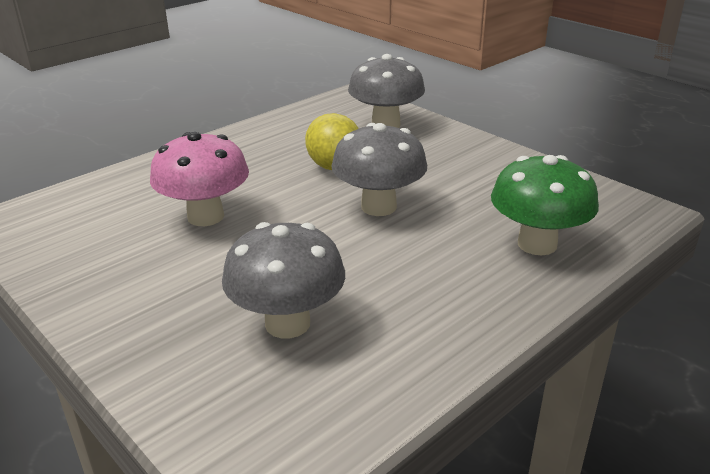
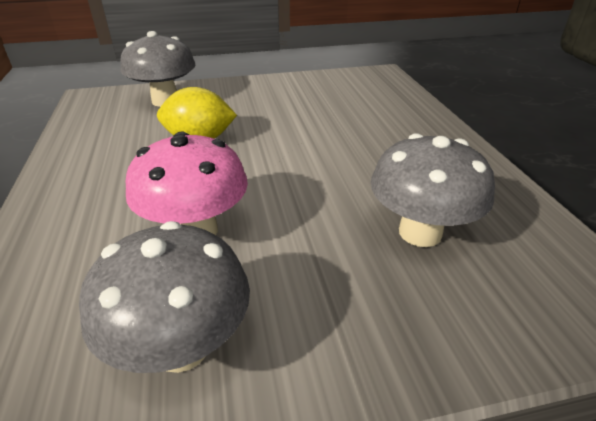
camera: 60 degrees left, 5 degrees up
(378, 207) = (286, 142): grey mushroom -> grey mushroom (182, 347)
(537, 244) = (389, 109): green mushroom -> none

